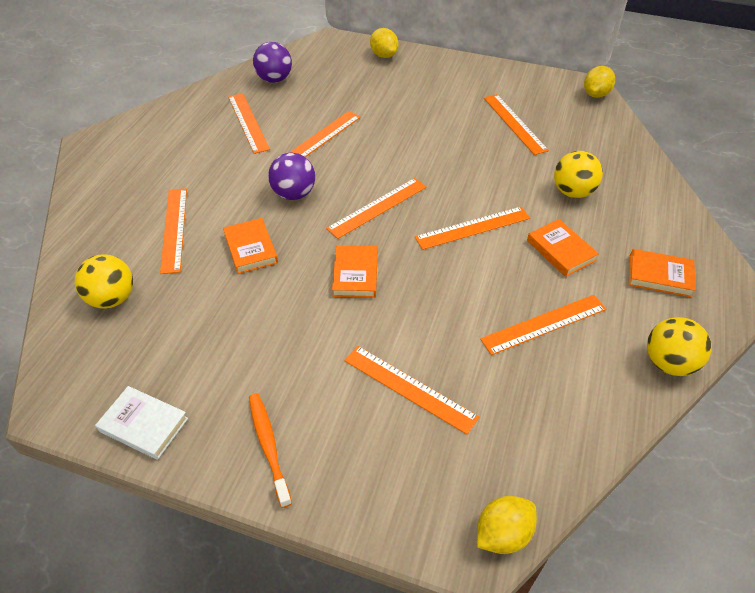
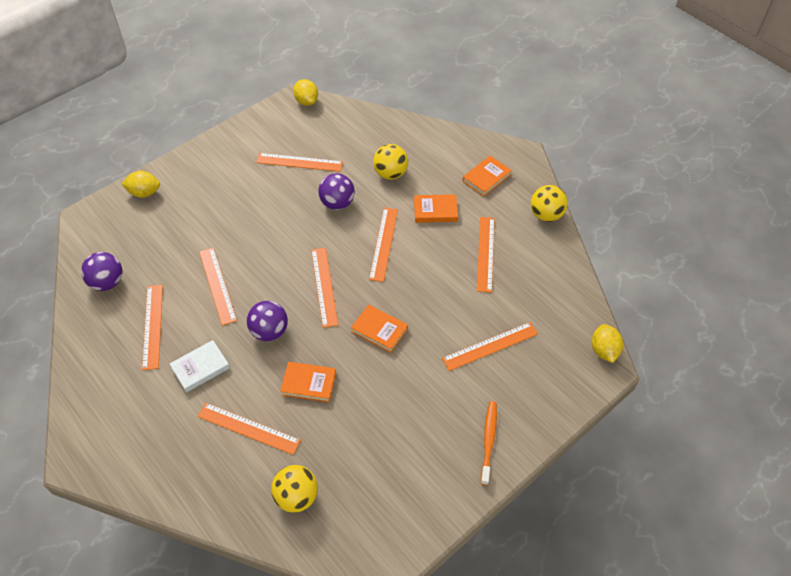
camera: 60 degrees left, 5 degrees up
(144, 425) = (430, 509): white book -> white book (200, 368)
(248, 122) = (153, 326): orange ruler -> orange ruler turned 75 degrees clockwise
(268, 446) = (488, 441): orange toothbrush -> orange toothbrush turned 90 degrees clockwise
(491, 170) = (337, 203): none -> purple ball

